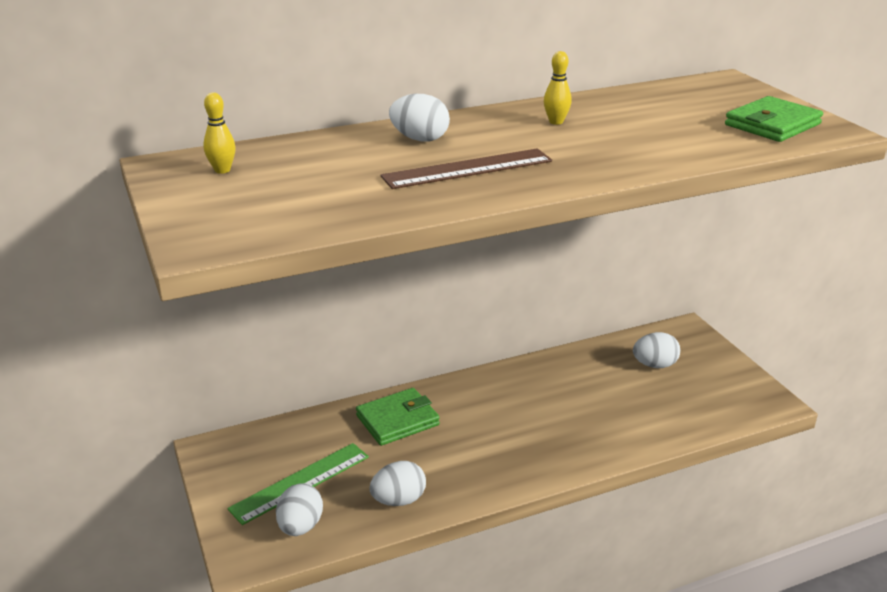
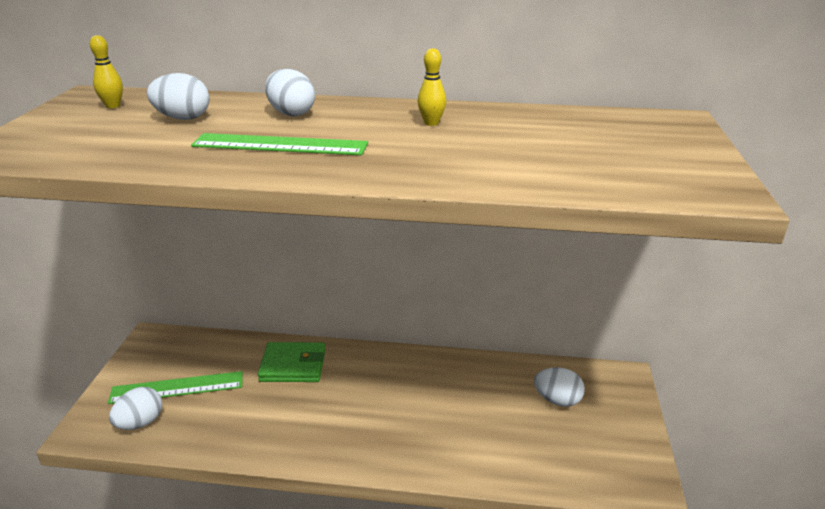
camera: 30 degrees right, 0 degrees up
(398, 500) = (225, 433): white egg -> white egg (183, 118)
(467, 169) = (280, 145): brown ruler -> green ruler
(772, 125) = (655, 171): green wallet -> none

